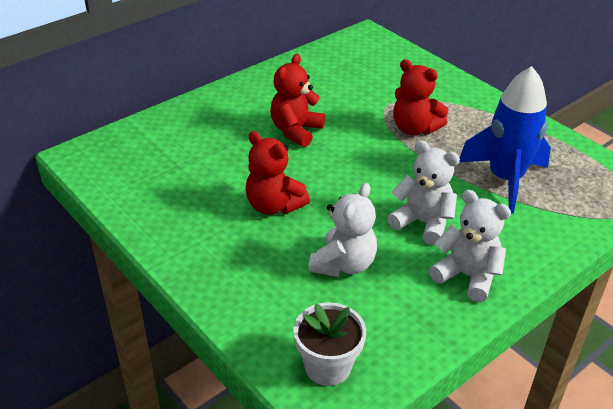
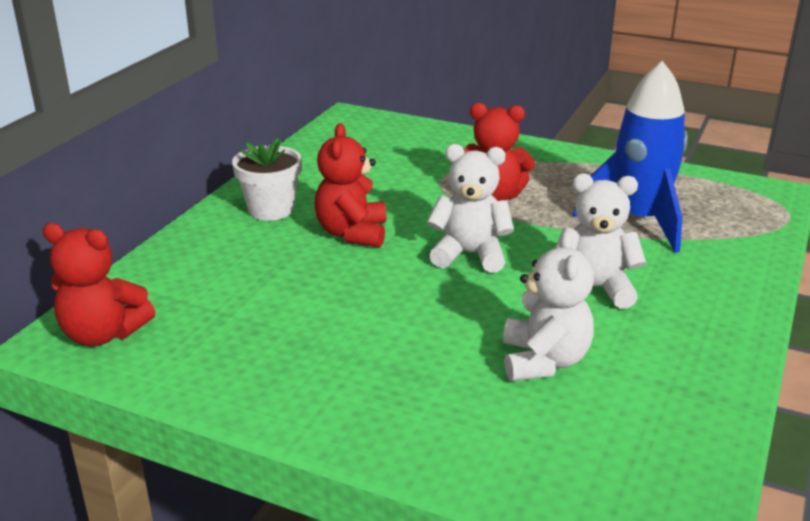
camera: 25 degrees left, 10 degrees down
(274, 205) = (397, 322): red teddy bear -> red teddy bear (103, 334)
(328, 367) = (633, 485): white flower pot -> white flower pot (271, 210)
(467, 276) = (693, 329): white teddy bear -> white teddy bear (470, 254)

